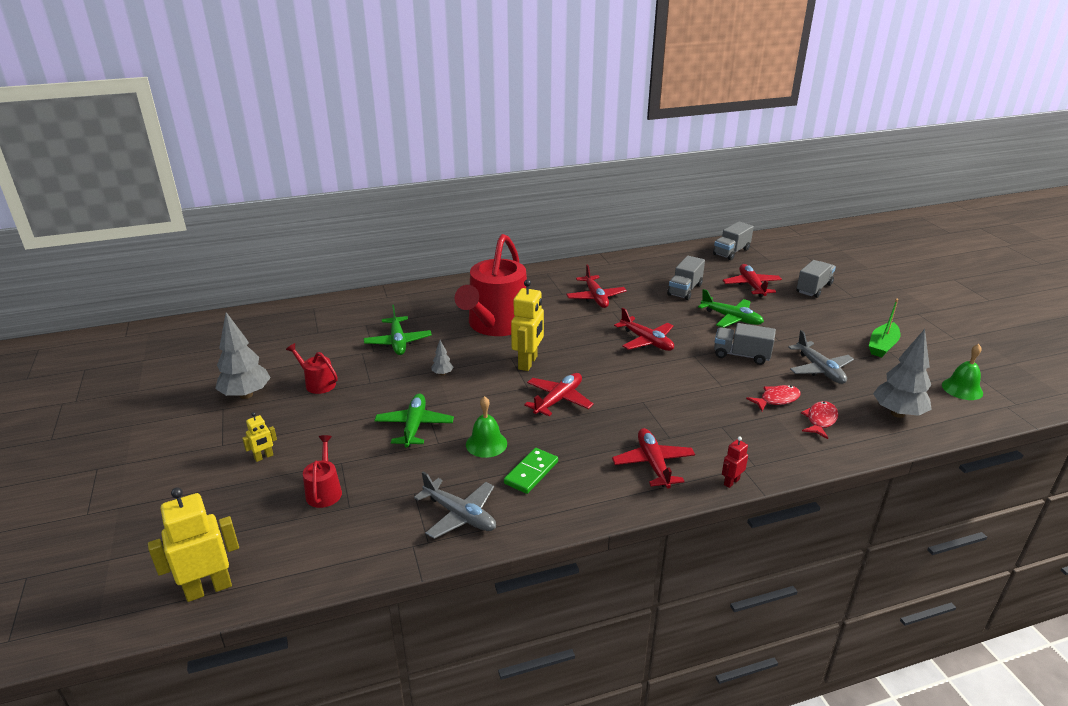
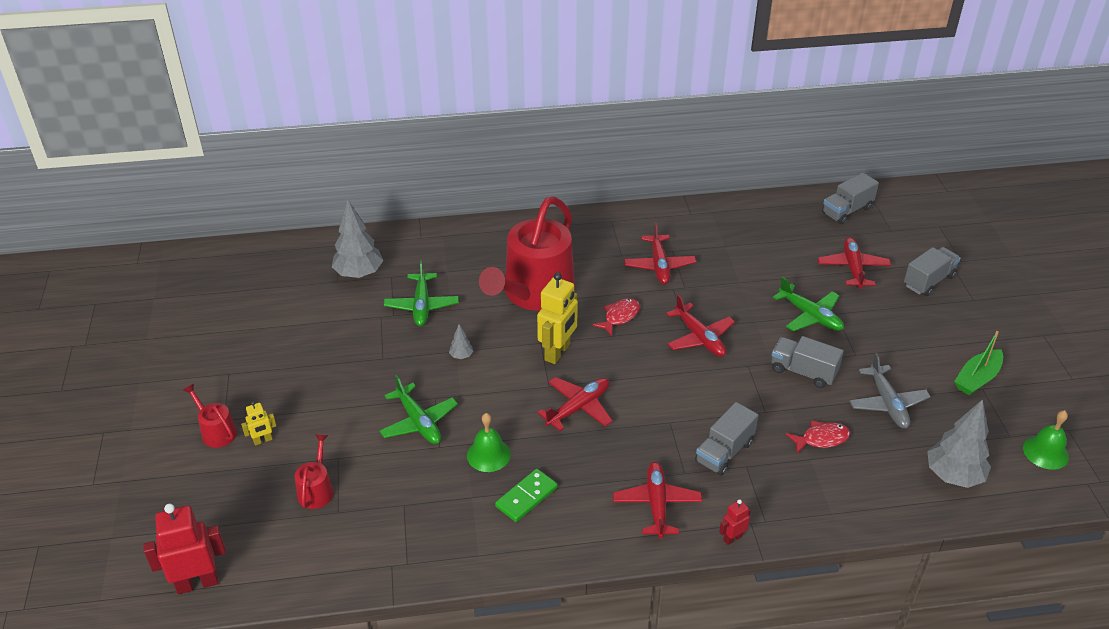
camera: 10 degrees right, 10 degrees up
(208, 588) = (197, 583): yellow robot -> red robot
(246, 395) = (253, 358): grey tree -> grey tree (359, 274)
(317, 383) = (328, 353): red watering can -> red watering can (216, 431)
(414, 426) = (419, 422): green plane -> green plane turned 135 degrees clockwise
(460, 515) = (444, 537): grey plane -> none
(684, 290) = (769, 266): grey truck -> grey truck (724, 452)
(820, 420) = (860, 473): red fish -> red fish (619, 317)

